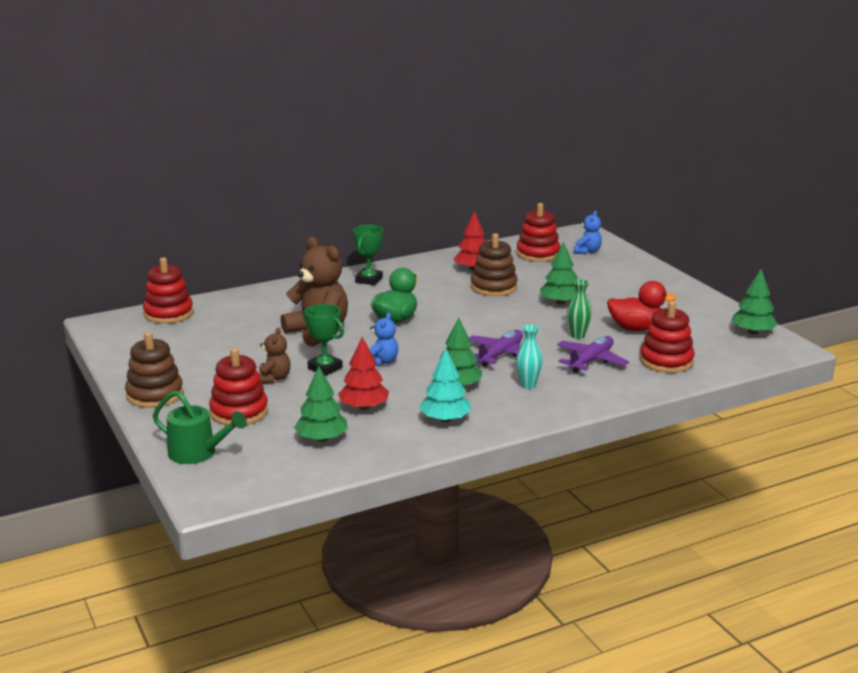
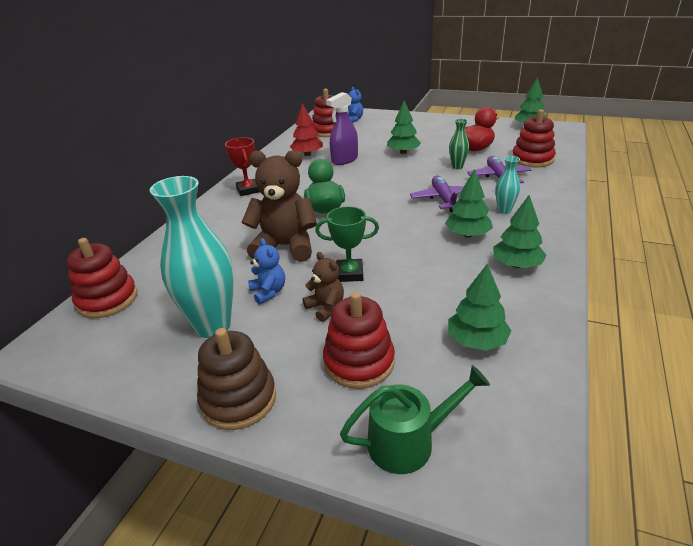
camera: 40 degrees left, 10 degrees up
(198, 355) = (213, 326): none -> turquoise vase
(364, 407) = (445, 289): red tree -> none
(369, 280) = (248, 190): green trophy -> red trophy
(381, 362) = (381, 245): blue teddy bear -> blue teddy bear (268, 292)
(445, 419) = (516, 265): turquoise tree -> green tree
(494, 287) = (344, 160): brown stacking toy -> purple spray bottle

